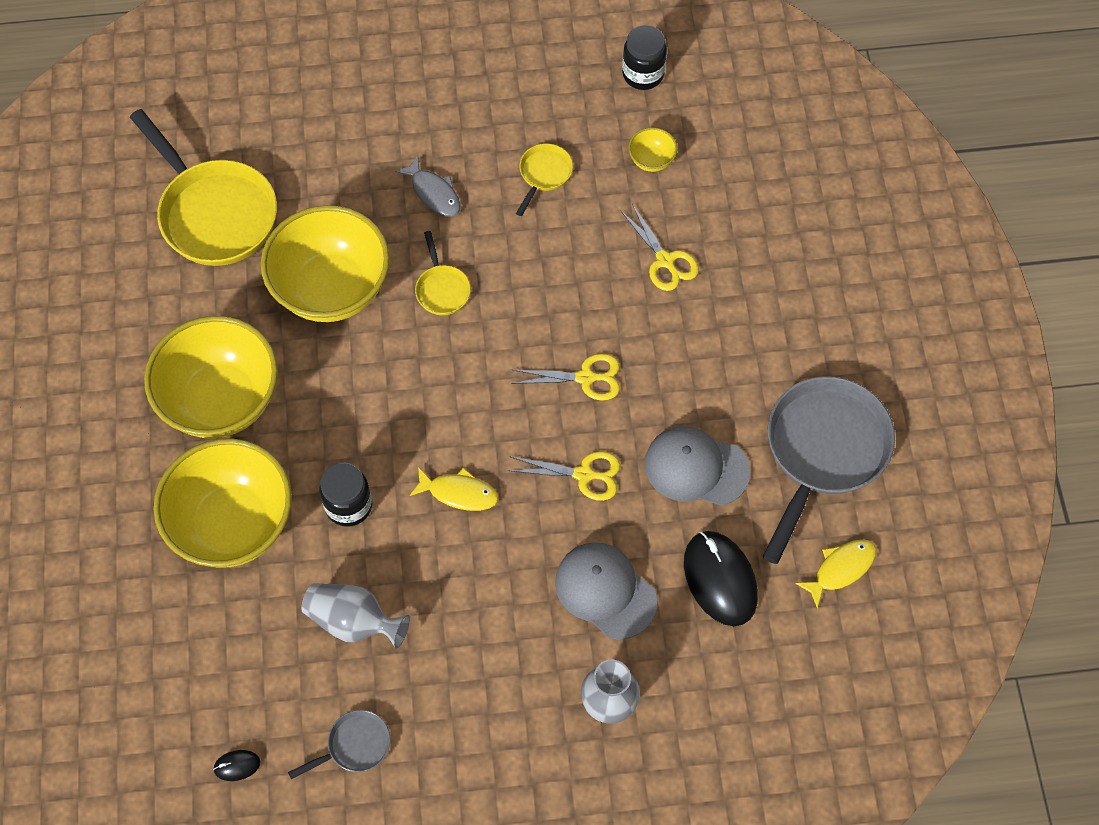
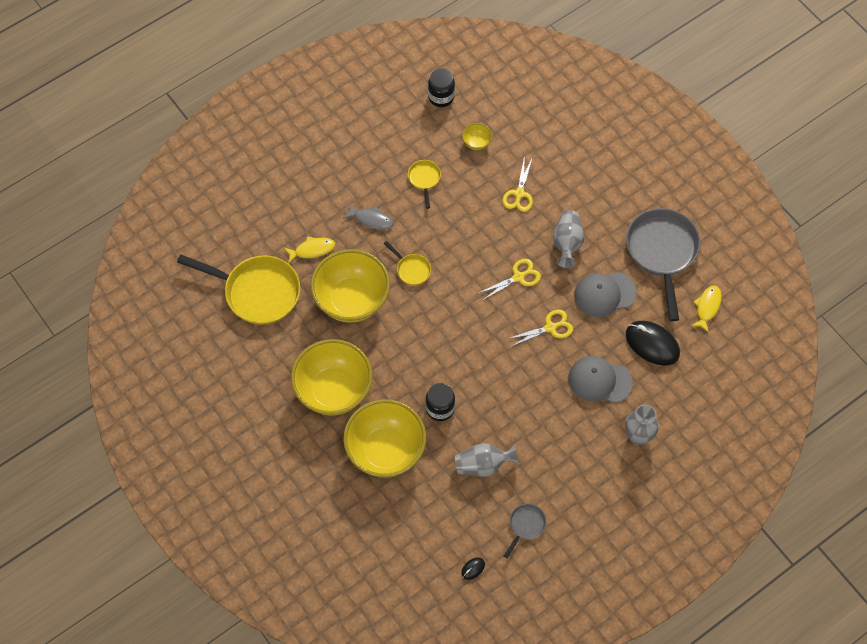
camera: 30 degrees left, 0 degrees up
(459, 493) = (493, 371): yellow fish -> yellow fish (312, 250)
(665, 261) = (519, 194): yellow scissors -> yellow scissors turned 75 degrees clockwise
(688, 366) = (567, 243): none -> grey vase

